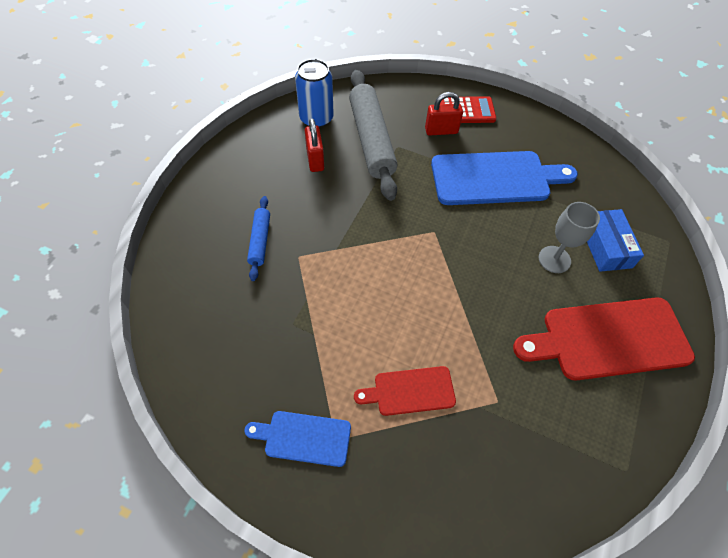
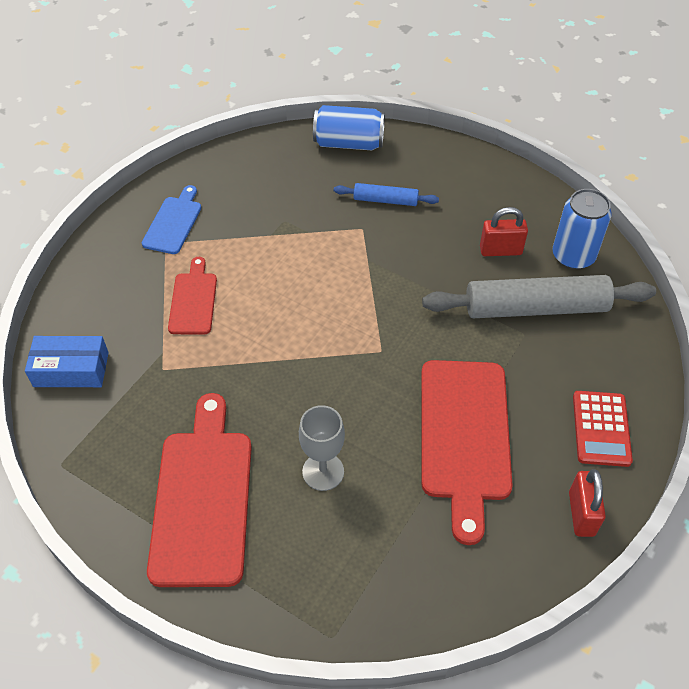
camera: 100 degrees right, 5 degrees down
(176, 279) = (349, 143): none -> blue can
(441, 131) = (556, 388): red padlock -> red padlock (581, 514)
(495, 178) = (464, 436): blue cutting board -> red cutting board
(605, 246) = (334, 542): blue box -> blue box (71, 369)

